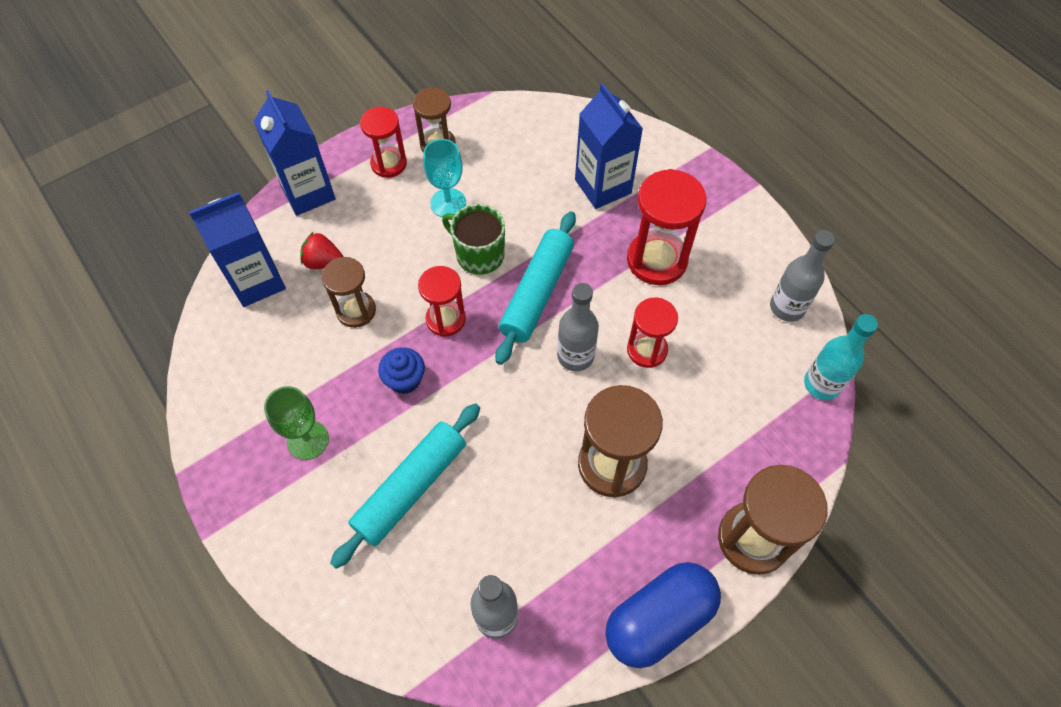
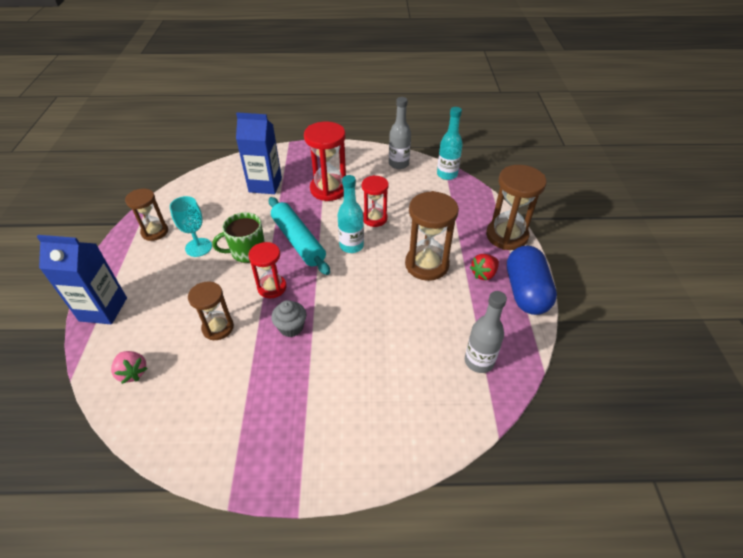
camera: 55 degrees left, 15 degrees down
(257, 281) = (133, 372): blue carton -> pink strawberry
(308, 440) = (282, 402): green goblet -> none
(323, 262) = (163, 327): red strawberry -> red strawberry (483, 274)
(389, 164) = (137, 259): red hourglass -> none
(405, 380) = (291, 327): blue cupcake -> grey cupcake
(411, 488) = (365, 362): turquoise rolling pin -> none
(575, 356) = (351, 246): grey bottle -> turquoise bottle

